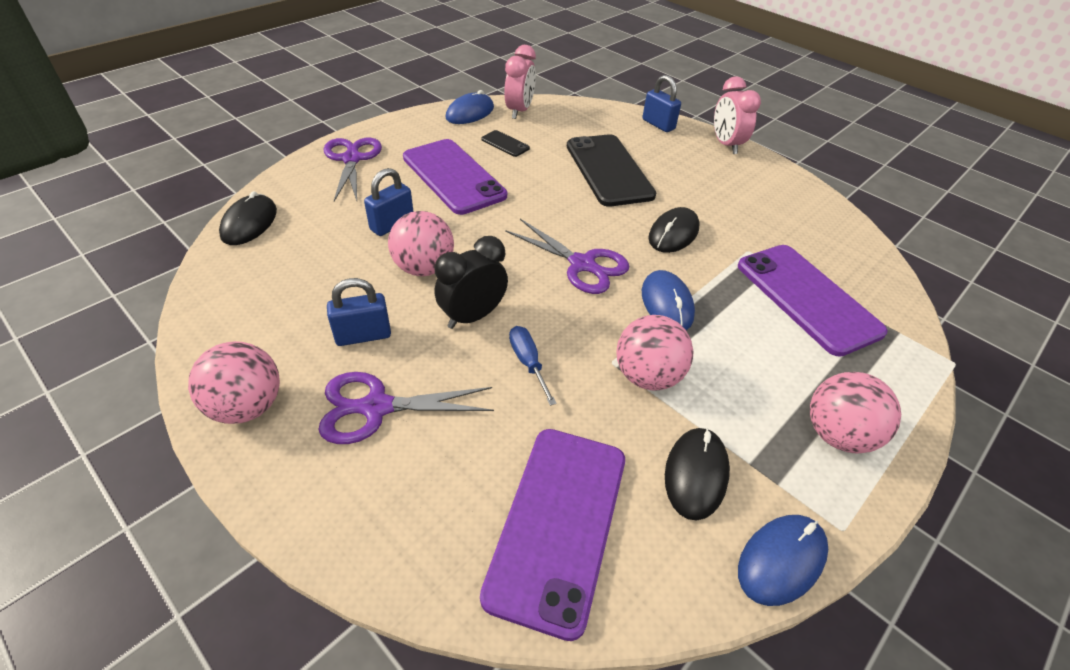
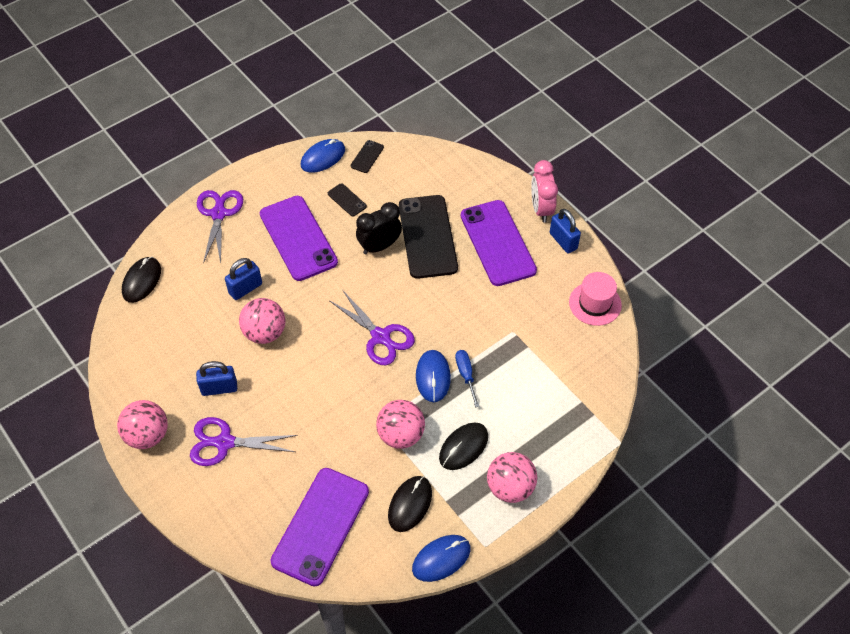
camera: 10 degrees right, 10 degrees up
(473, 316) = (293, 378): black clock -> black clock (379, 246)
(519, 111) = (367, 156): pink clock -> black phone
(528, 363) = (324, 418): blue screwdriver -> blue screwdriver (466, 375)
(658, 124) = (488, 179): blue padlock -> blue padlock (563, 241)
(673, 233) = (459, 310): black mouse -> black mouse (463, 447)
(807, 298) = (539, 379): purple phone -> purple phone (497, 243)
(831, 220) = (595, 303): none -> pink hat

